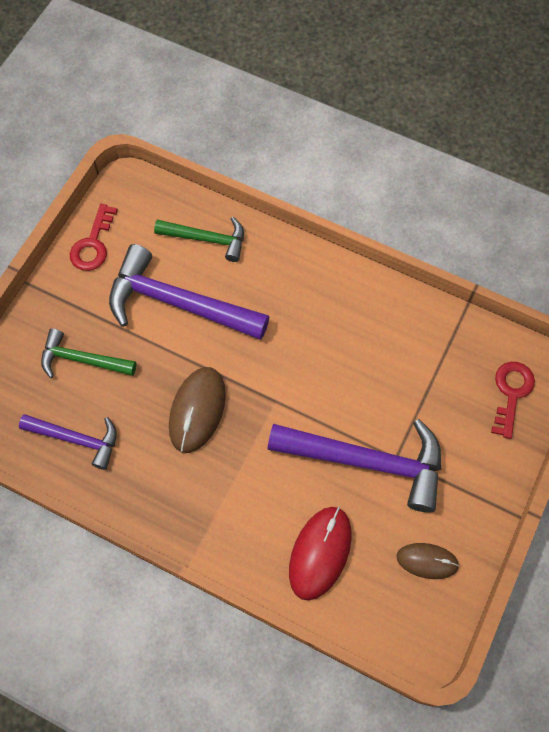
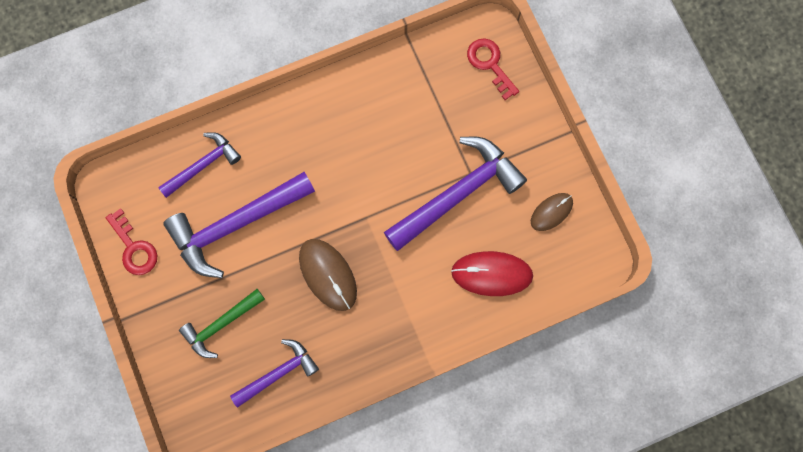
camera: 50 degrees left, 10 degrees up
(207, 239) = (203, 165): green hammer -> purple hammer
(320, 553) = (491, 274): red mouse -> red mouse turned 60 degrees counterclockwise

